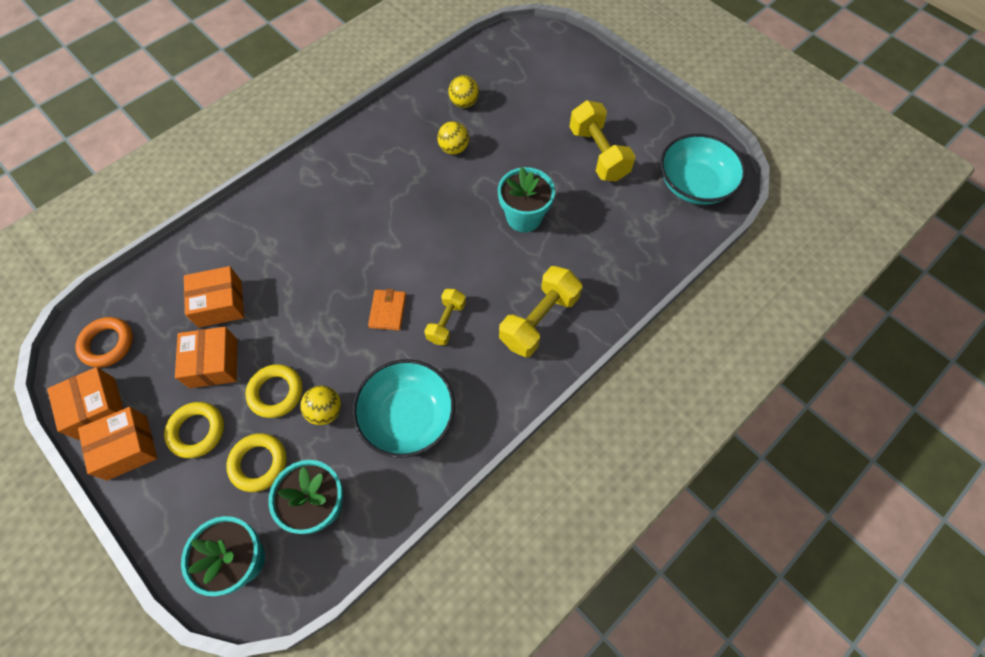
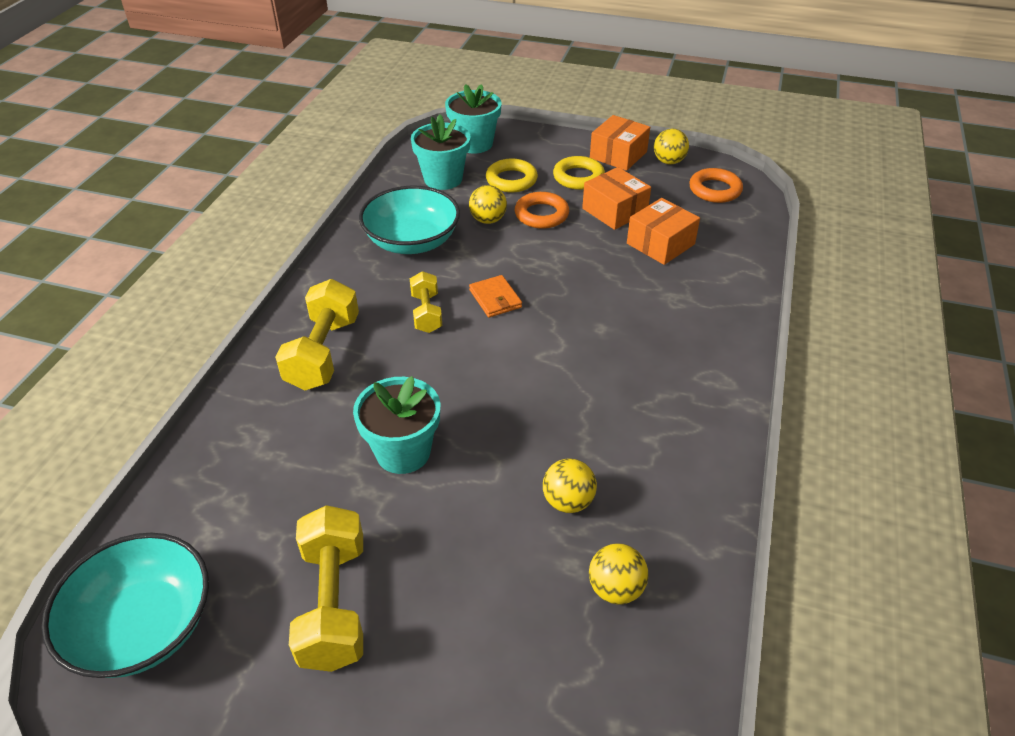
camera: 150 degrees right, 20 degrees down
(96, 408) = (668, 161): orange box -> yellow ball
(276, 392) = (541, 215): yellow ring -> orange ring
(598, 154) = (334, 603): yellow dumbbell -> yellow dumbbell turned 45 degrees clockwise

